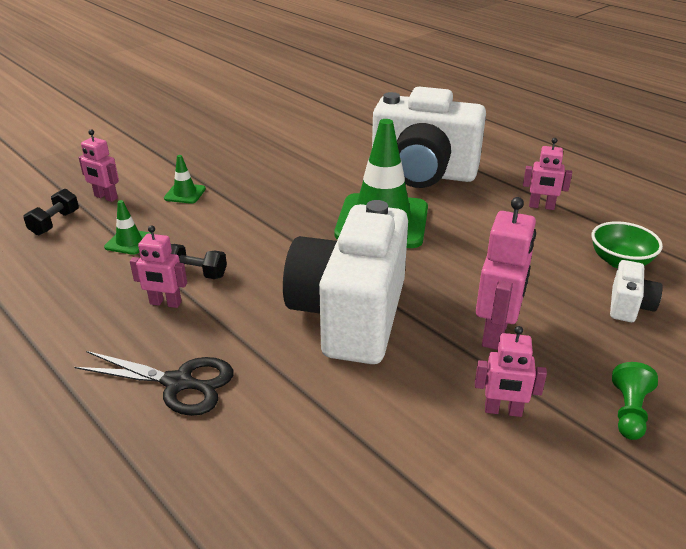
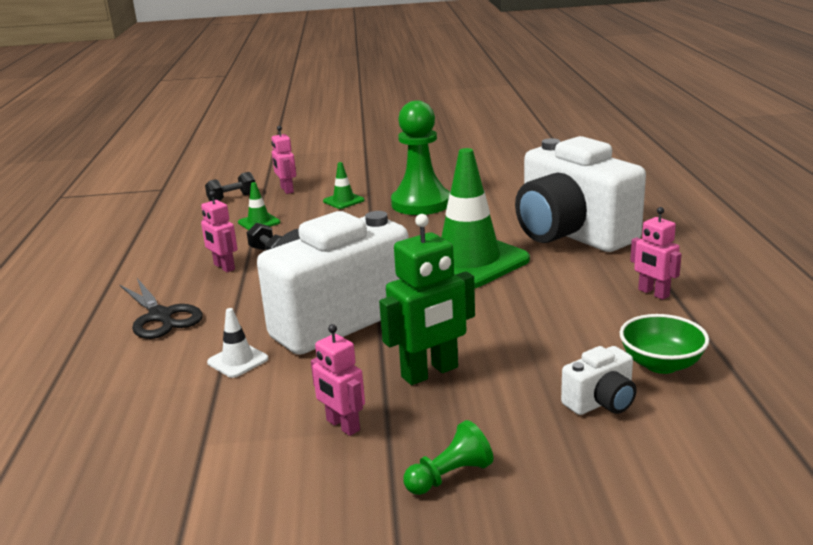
camera: 40 degrees right, 10 degrees down
(263, 177) = (421, 203): none -> green pawn
(329, 394) = (238, 361): none -> white traffic cone
(496, 333) = (430, 372): pink robot -> green robot

